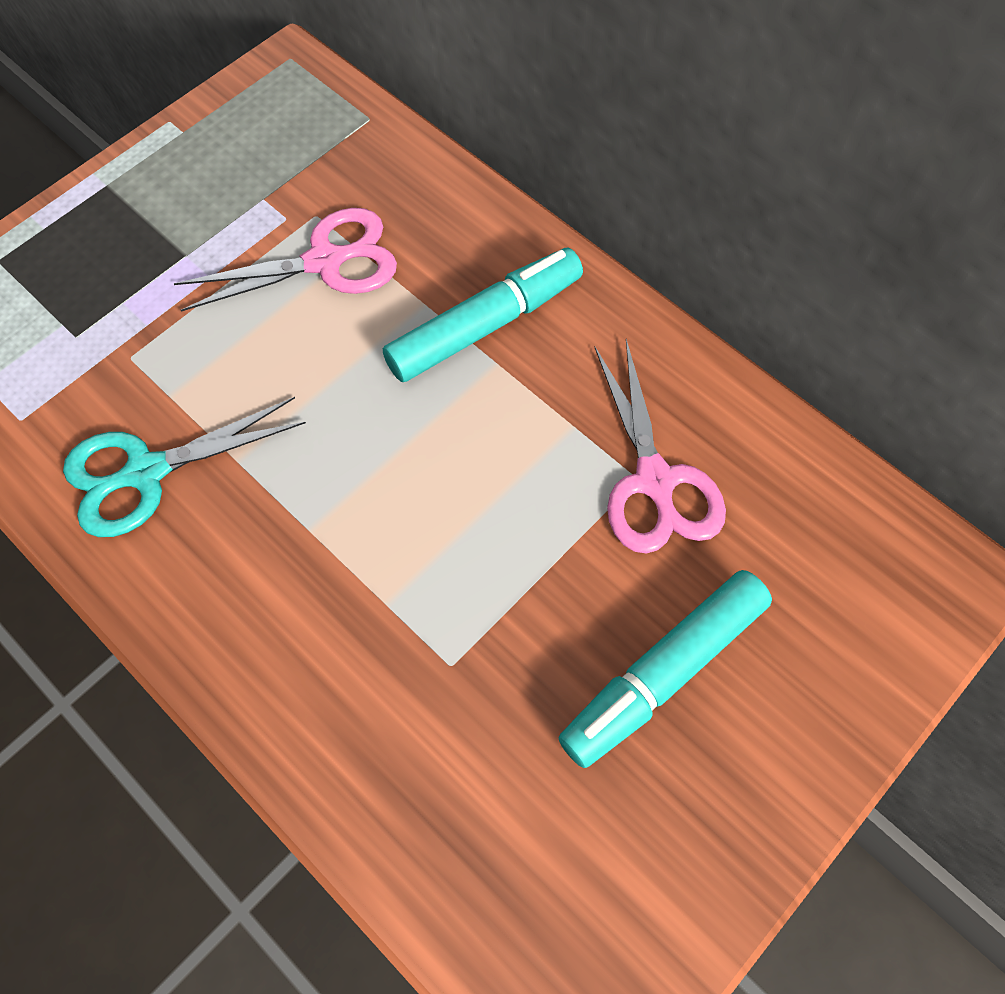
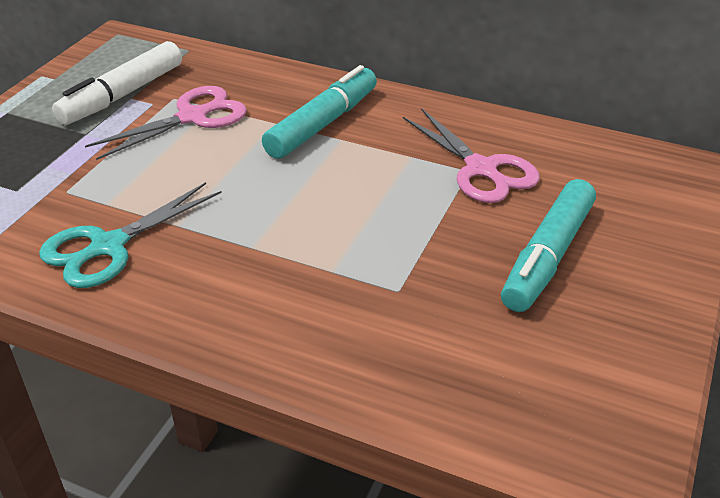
camera: 20 degrees left, 25 degrees down
(255, 190) = (123, 95): none -> white marker

